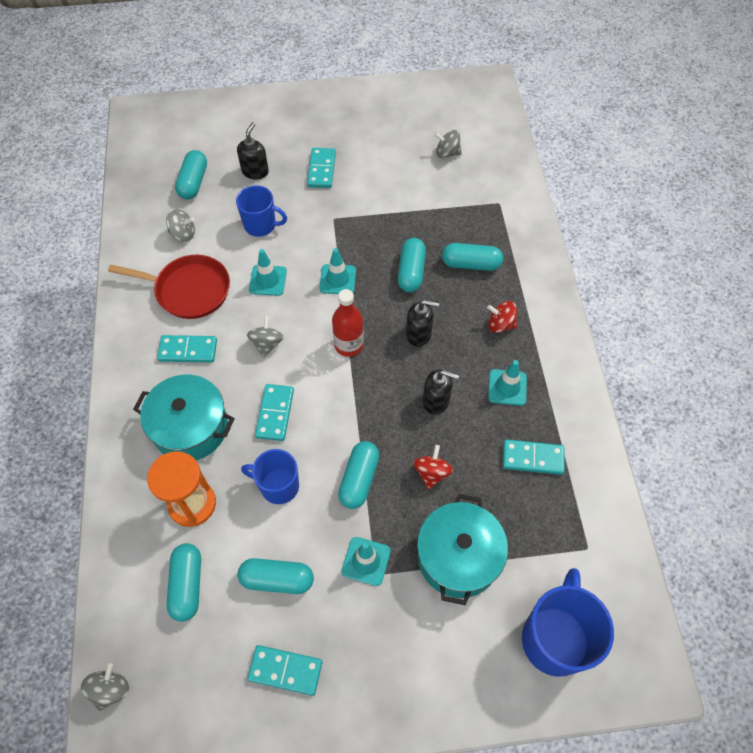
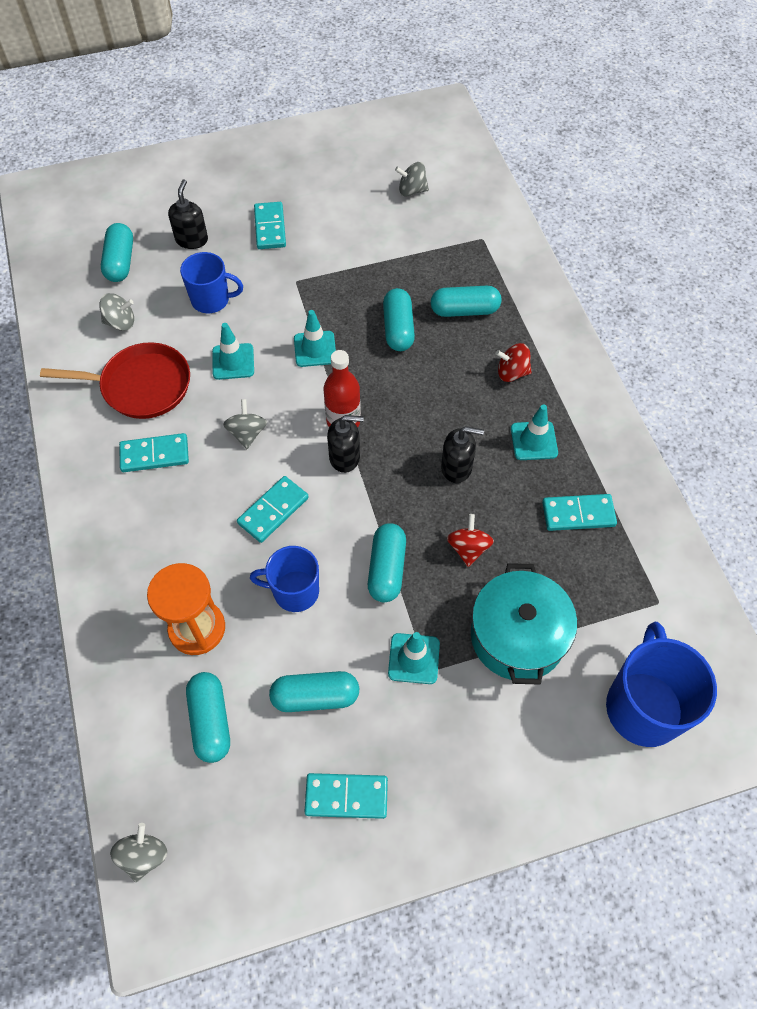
camera: 10 degrees left, 0 degrees up
(190, 427) = (176, 542): turquoise pot -> none
(275, 413) = (273, 510): turquoise domino -> turquoise domino turned 45 degrees clockwise
(419, 334) = (421, 397): black soap dispenser -> black soap dispenser (345, 457)

